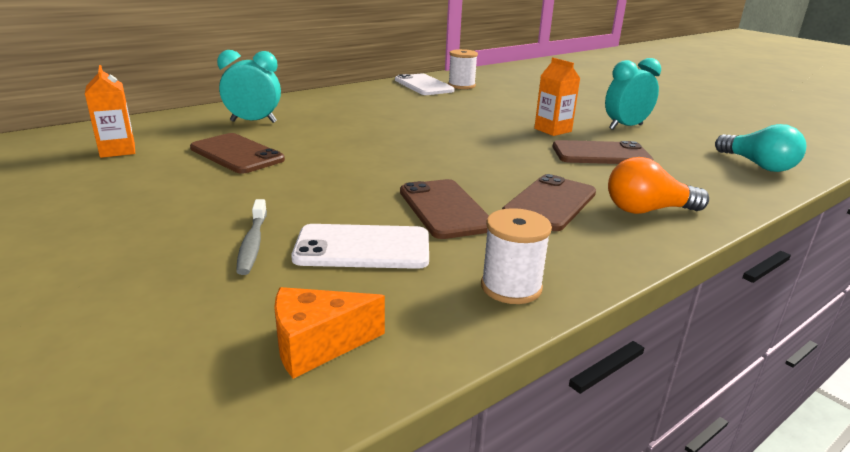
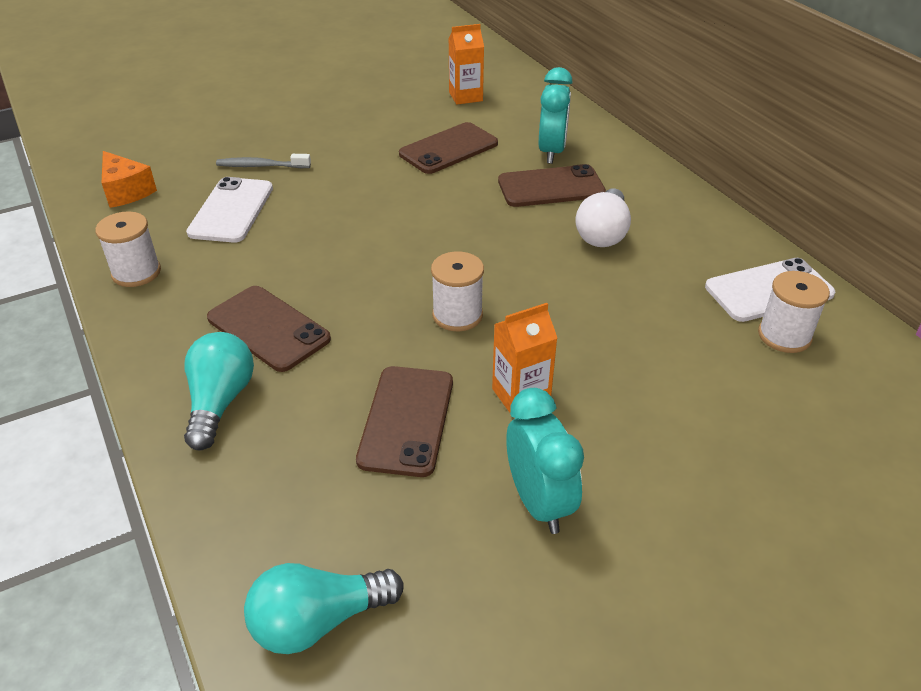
camera: 100 degrees right, 15 degrees up
(317, 345) = (126, 191): orange cheese -> orange cheese turned 150 degrees clockwise
(375, 111) = (603, 233): none -> white light bulb
(444, 209) = (282, 257): brown phone -> brown phone (551, 187)
(489, 145) = (457, 315): none -> white spool
(647, 210) = (220, 402): orange light bulb -> turquoise light bulb

